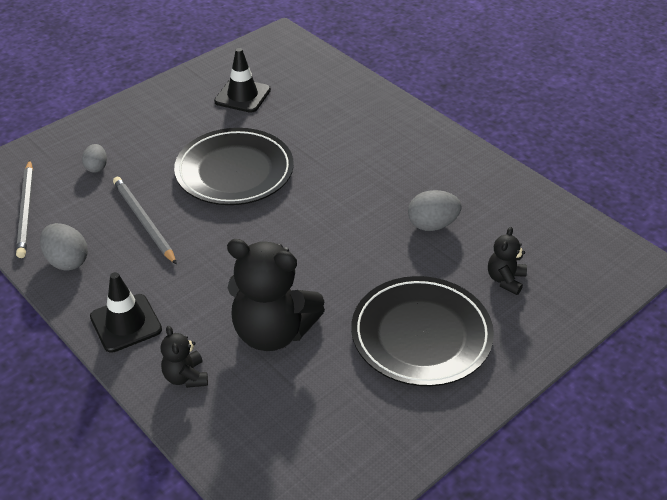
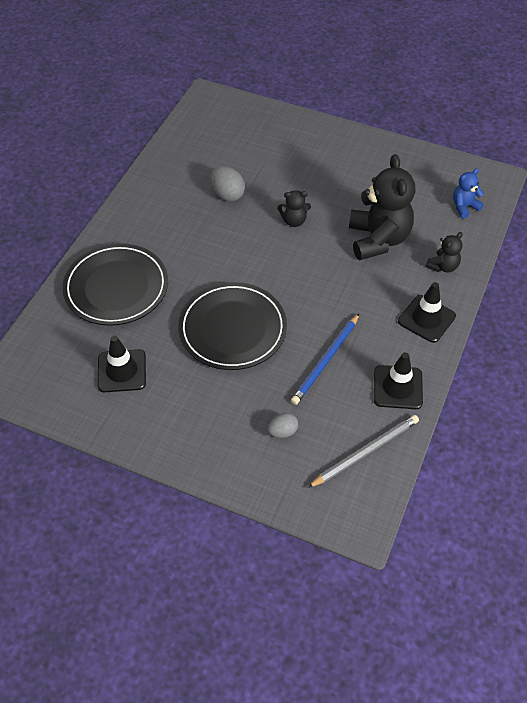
camera: 115 degrees left, 10 degrees up
(67, 261) = (397, 387): grey egg -> black traffic cone
(144, 221) = (325, 361): grey pencil -> blue pencil
(268, 456) = (464, 207): none -> blue teddy bear
(421, 335) = (332, 172): black plate -> black plate (116, 288)
(505, 280) = (259, 148): black teddy bear -> black teddy bear (294, 221)

